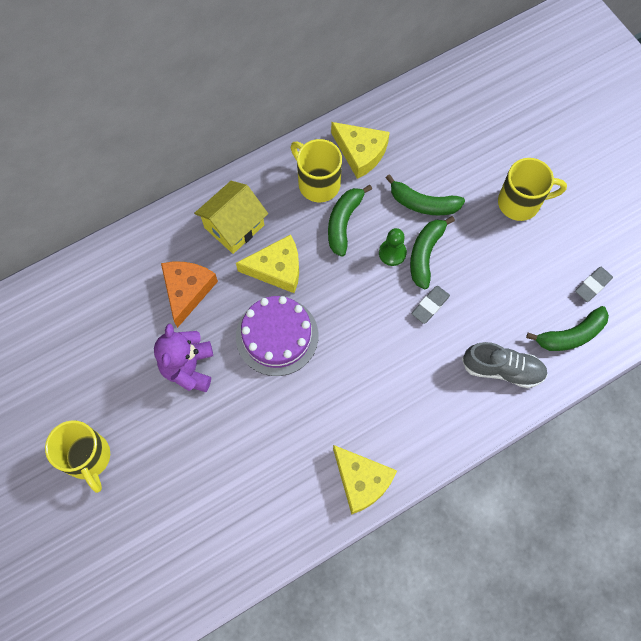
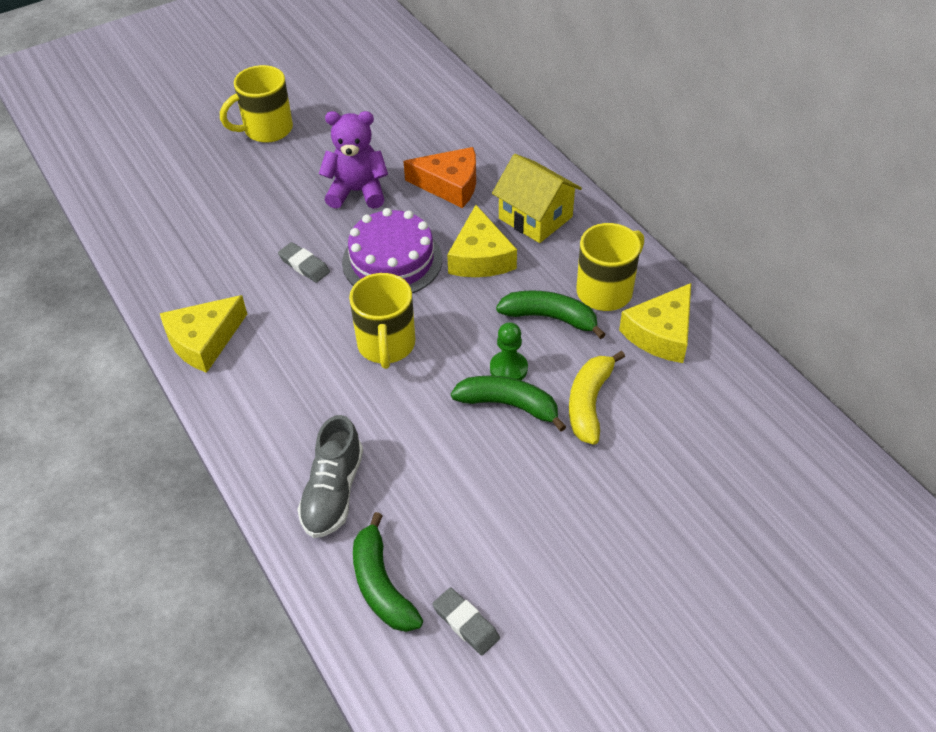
camera: 90 degrees right, 20 degrees down
(423, 203) = (589, 403): green banana -> yellow banana
(430, 305) = (431, 410): grey eraser -> grey eraser (304, 265)
(520, 202) = (605, 527): yellow mug -> yellow mug (386, 346)

